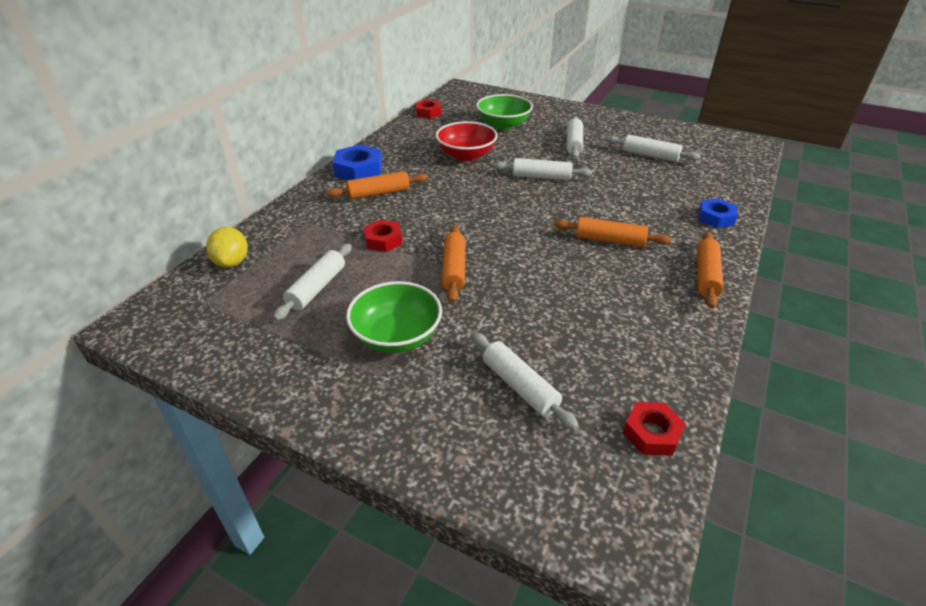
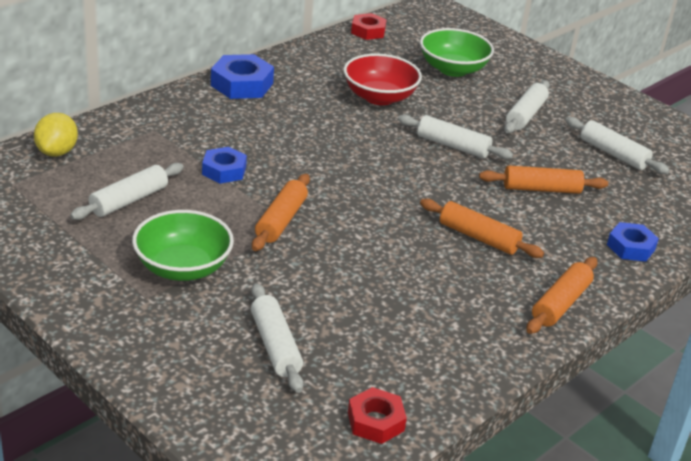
camera: 15 degrees right, 5 degrees down
(379, 193) = (249, 117): orange rolling pin -> orange rolling pin (541, 189)
(383, 240) = (224, 170): red nut -> blue nut

